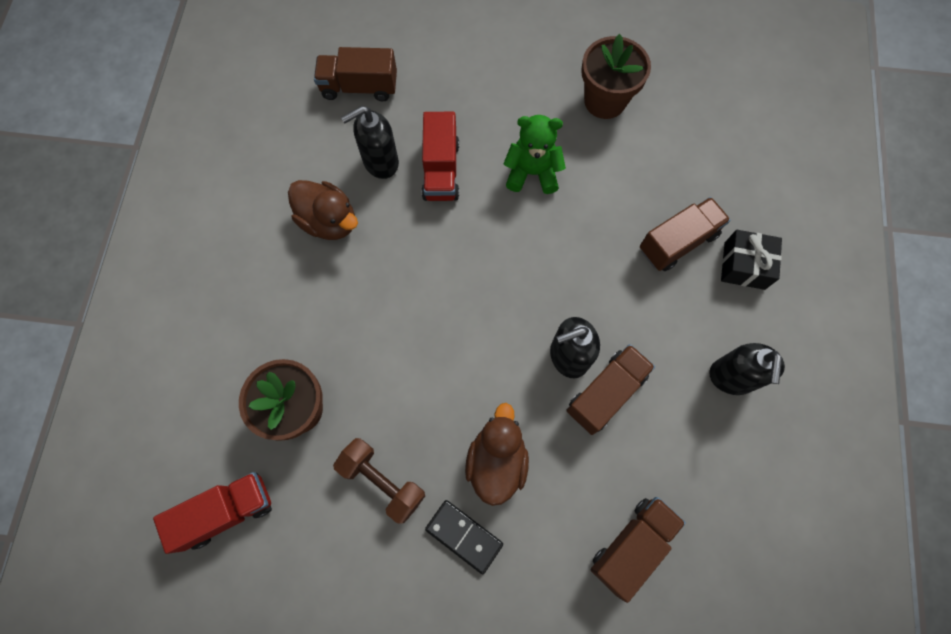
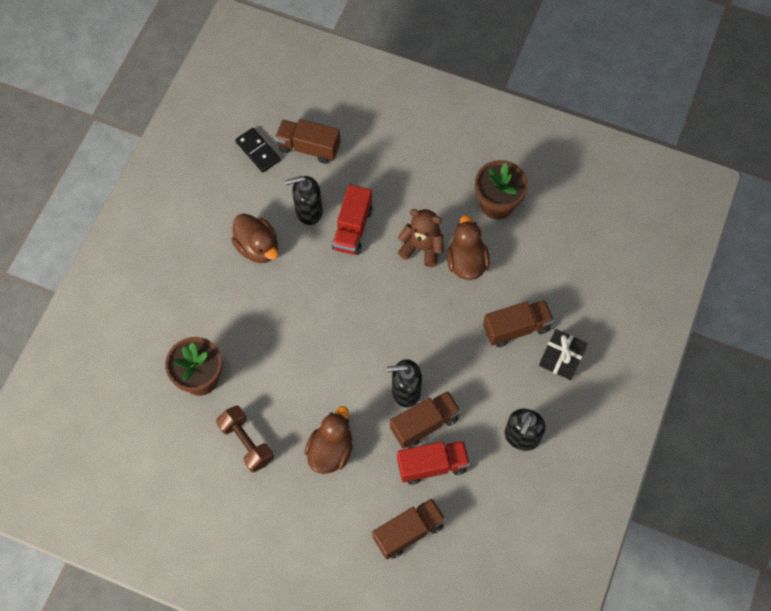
camera: 15 degrees right, 5 degrees down
(227, 511) = (134, 434): red truck -> red truck (432, 465)
(464, 536) = (292, 494): black domino -> black domino (258, 151)
(532, 173) = (422, 247): green teddy bear -> brown teddy bear
(591, 177) = (466, 262): none -> brown duck

